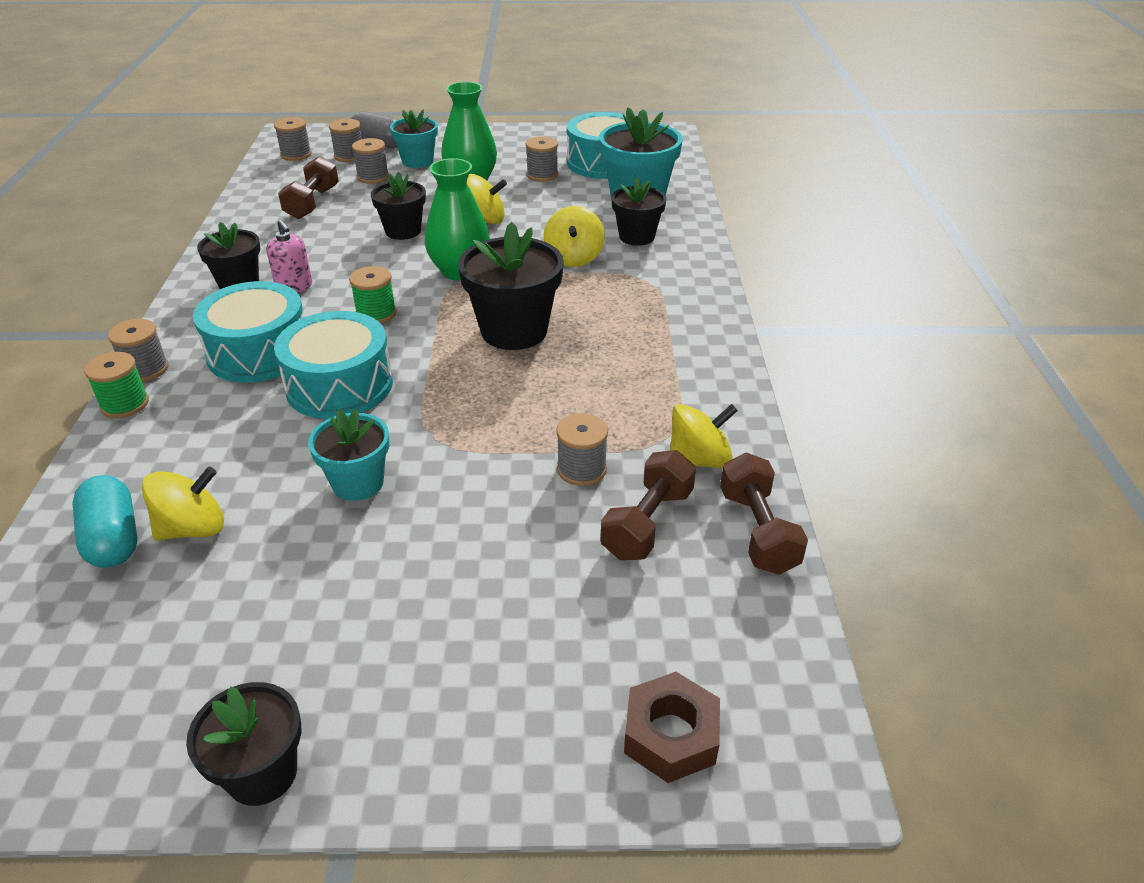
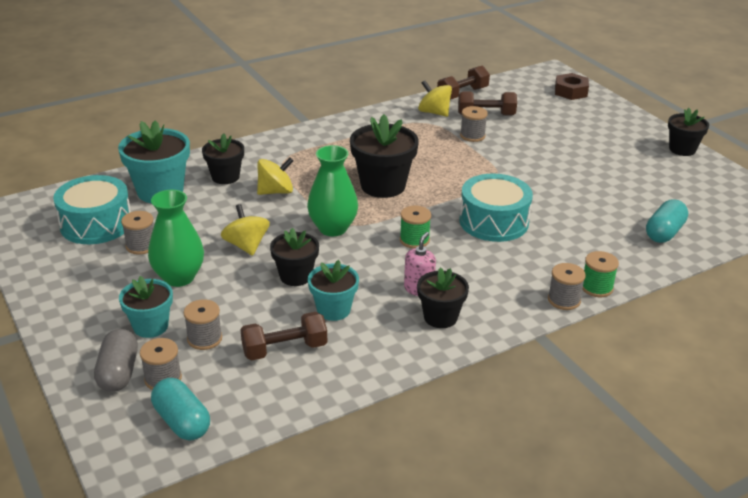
camera: 120 degrees left, 5 degrees down
(193, 528) = (630, 214): yellow spinning top -> none
(259, 352) = (499, 265): turquoise drum -> none
(296, 154) = (182, 422): grey spool -> turquoise capsule
(358, 483) = (550, 185): turquoise flower pot -> turquoise flower pot (333, 310)

